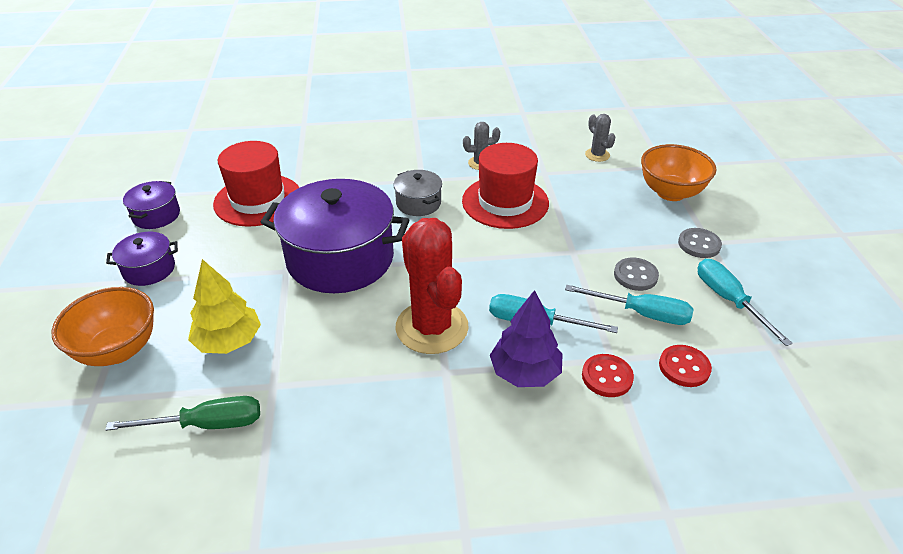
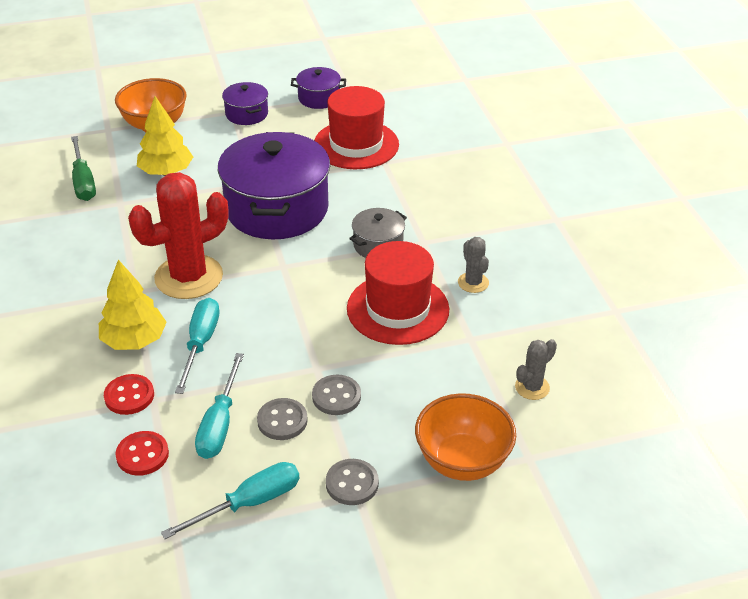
camera: 80 degrees right, 0 degrees up
(525, 372) = (134, 340): purple tree -> yellow tree
(607, 244) = (336, 396): none -> grey button

